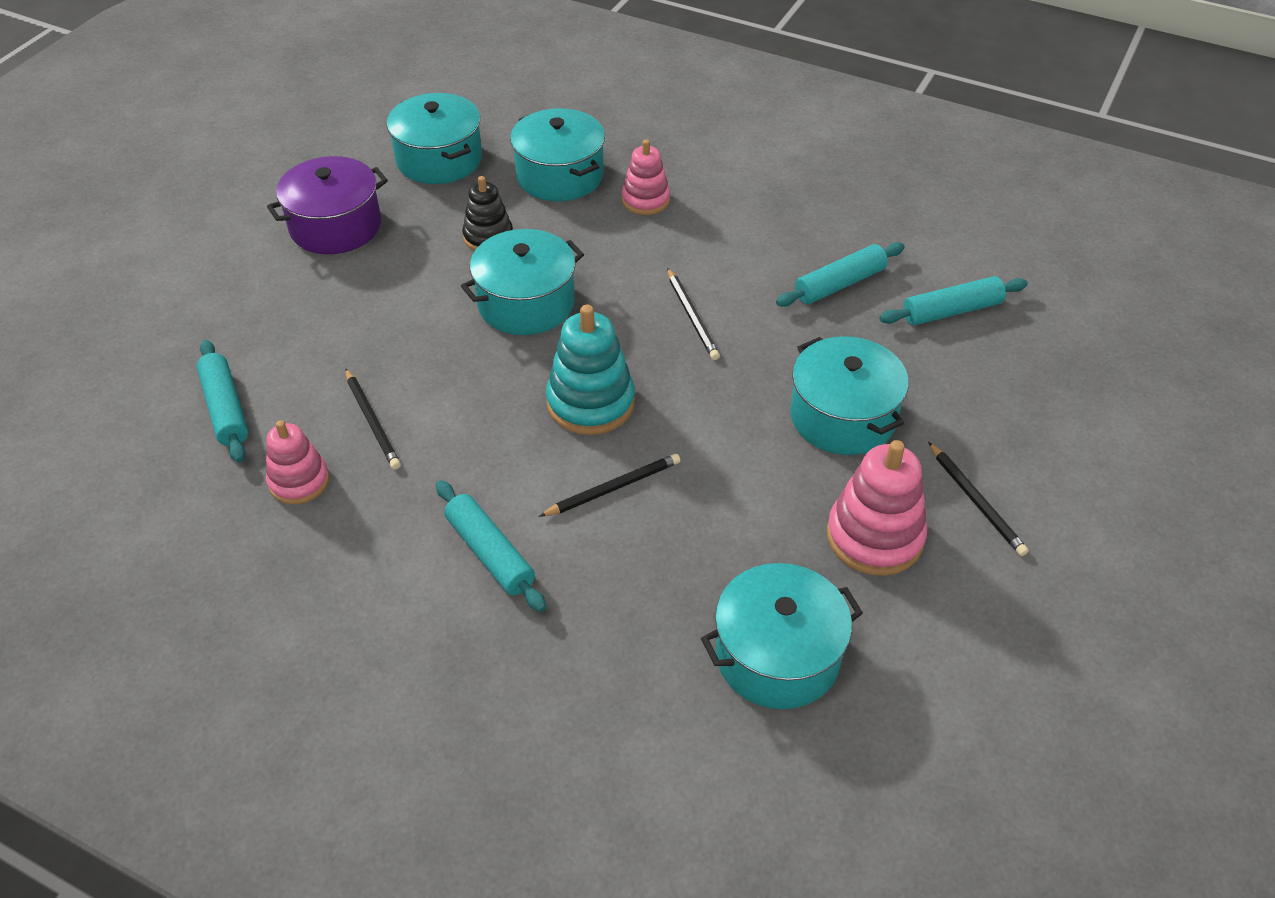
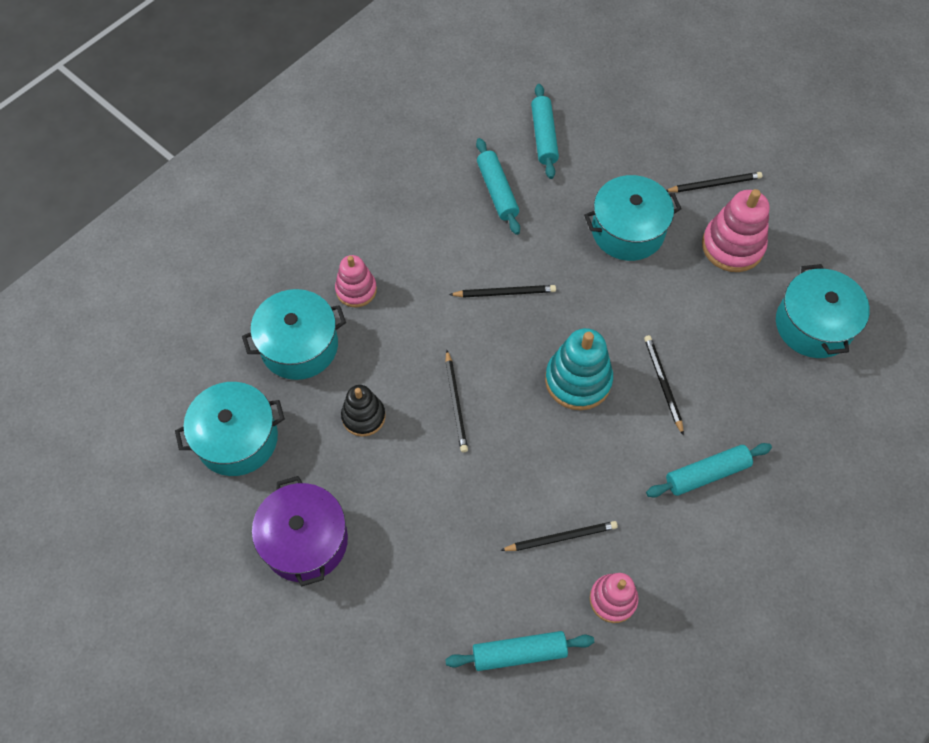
camera: 75 degrees left, 15 degrees up
(526, 303) = (456, 403): turquoise pot -> black pencil

